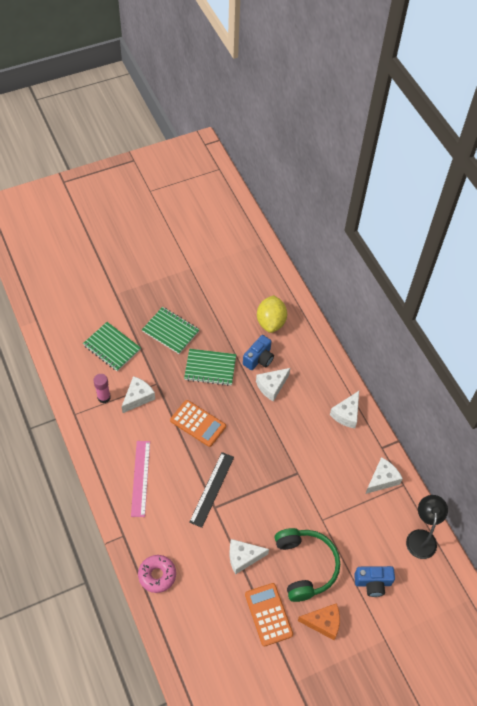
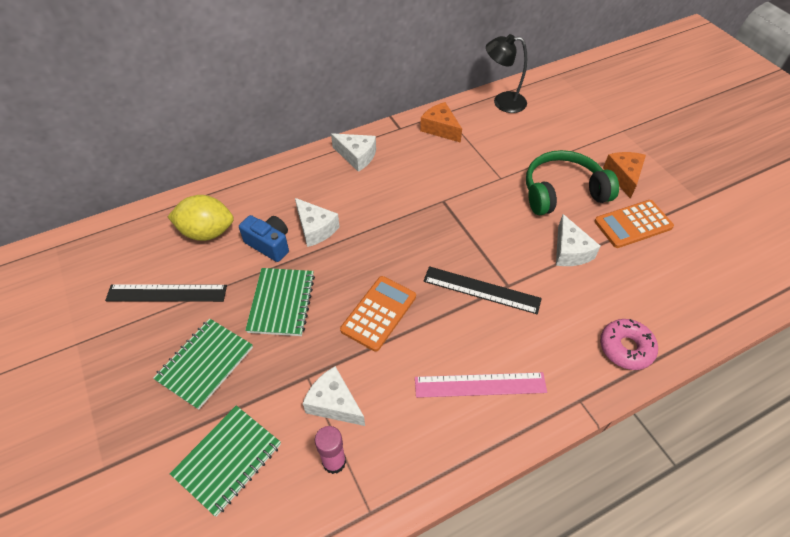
camera: 90 degrees left, 5 degrees down
(222, 306) = (167, 293): none -> black ruler
(373, 583) = (564, 138): blue camera -> none
(382, 479) = (440, 129): white cheese -> orange cheese

